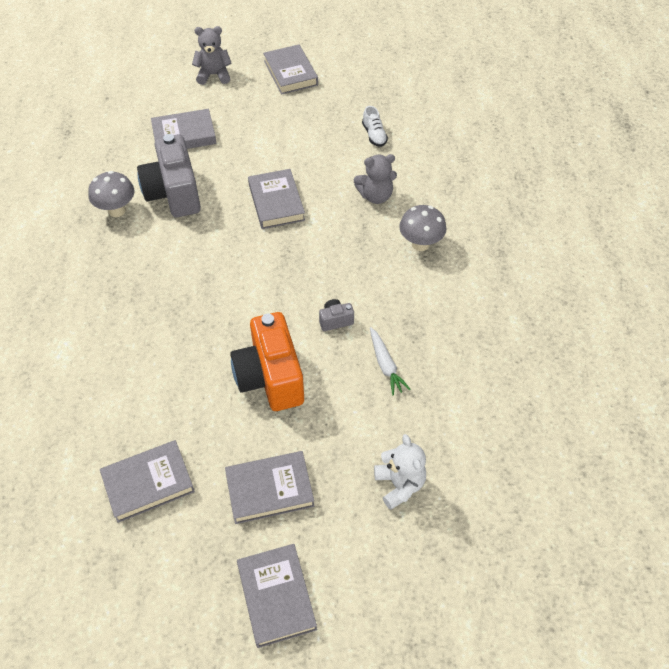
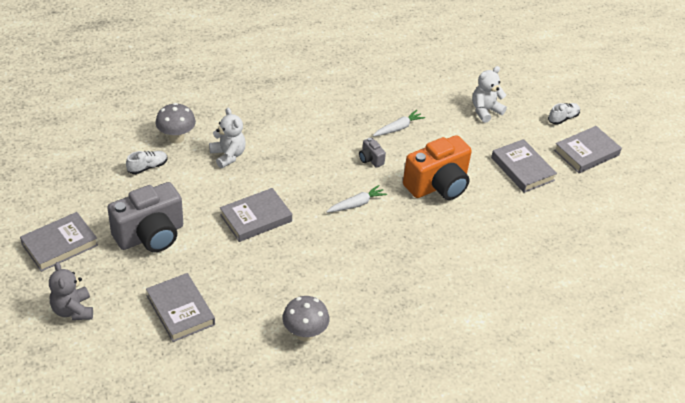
camera: 110 degrees left, 10 degrees down
(148, 483) = (553, 231): grey book -> none
(174, 194) = (268, 295): grey camera -> grey camera (150, 236)
(267, 289) = (356, 204): none -> white carrot
(360, 595) = (563, 118): none -> white shoe
(375, 196) = (228, 155): grey teddy bear -> white teddy bear
(420, 244) = (275, 123): grey mushroom -> grey mushroom (176, 138)

